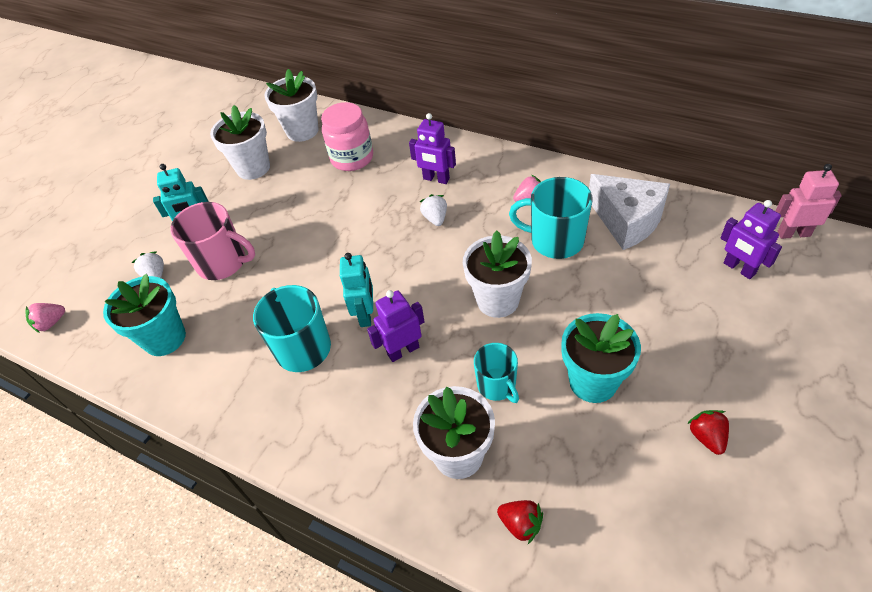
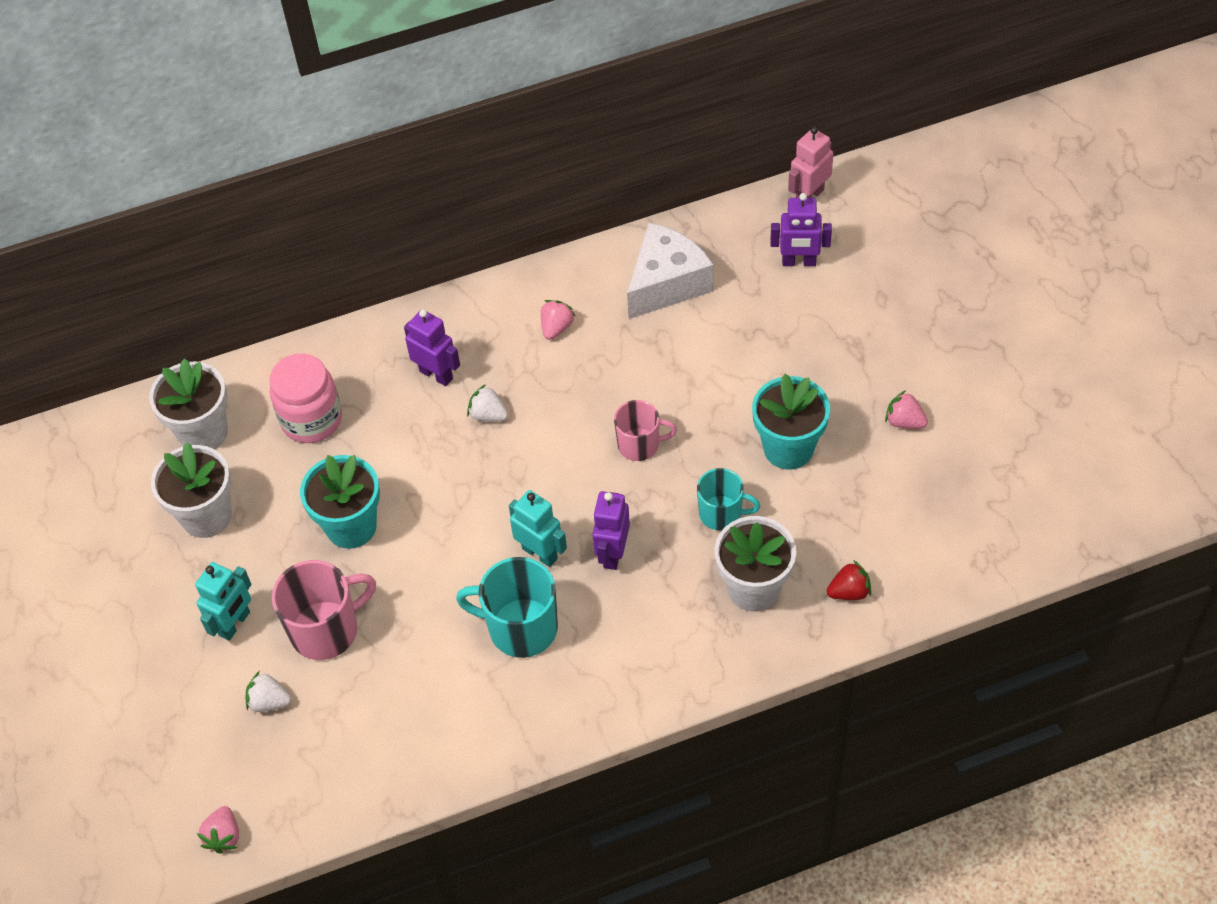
camera: 50 degrees left, 5 degrees up
(164, 338) = (373, 738): turquoise flower pot -> turquoise flower pot (351, 526)
(436, 179) = (436, 374): purple robot -> purple robot turned 120 degrees counterclockwise
(497, 300) = (640, 445): white flower pot -> pink mug
(555, 240) = (626, 351): turquoise mug -> none
(627, 220) = (666, 283): white cheese -> white cheese turned 45 degrees counterclockwise
(707, 437) = (904, 421): red strawberry -> pink strawberry

